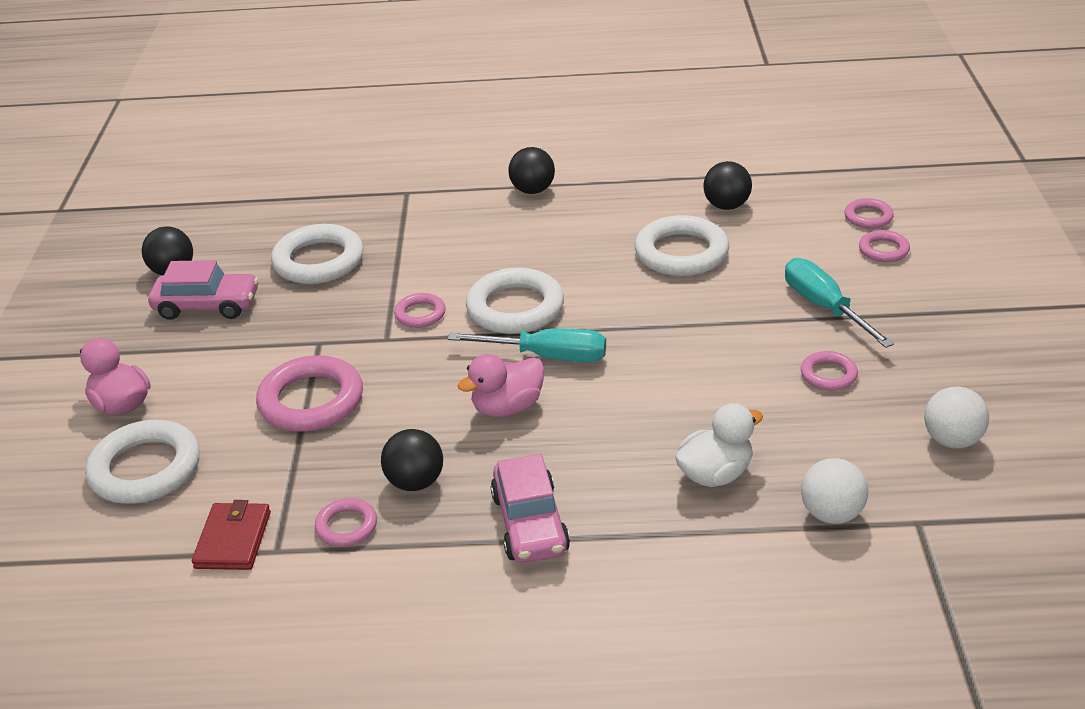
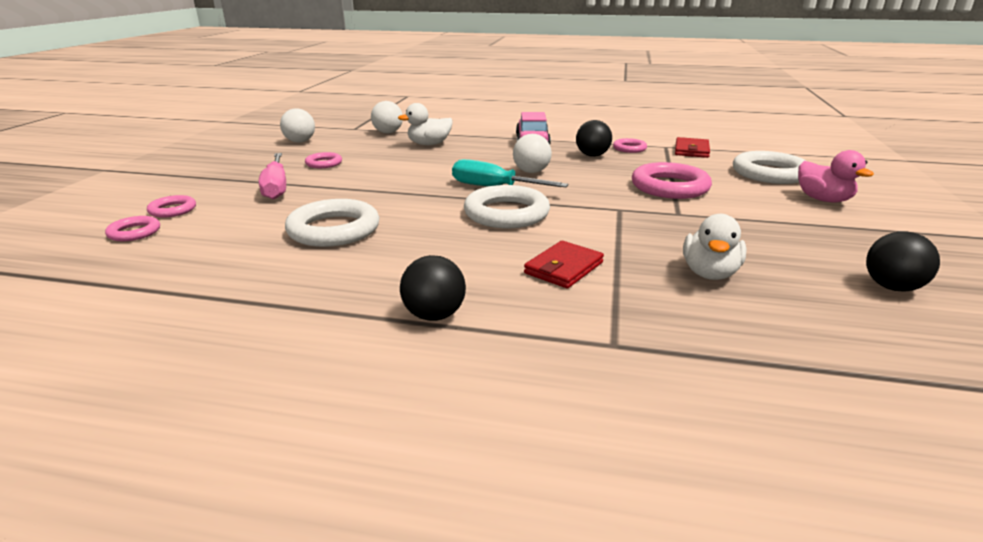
camera: 170 degrees left, 10 degrees down
(207, 306) = (811, 250): pink car -> none
(318, 261) = (709, 273): white ring -> white duck
(420, 314) = (590, 219): pink ring -> none
(444, 245) = (563, 268): none -> red wallet
(507, 407) = (531, 172): pink duck -> white ball
(726, 206) = (238, 261): black ball -> none
(824, 307) = (276, 187): turquoise screwdriver -> pink screwdriver

